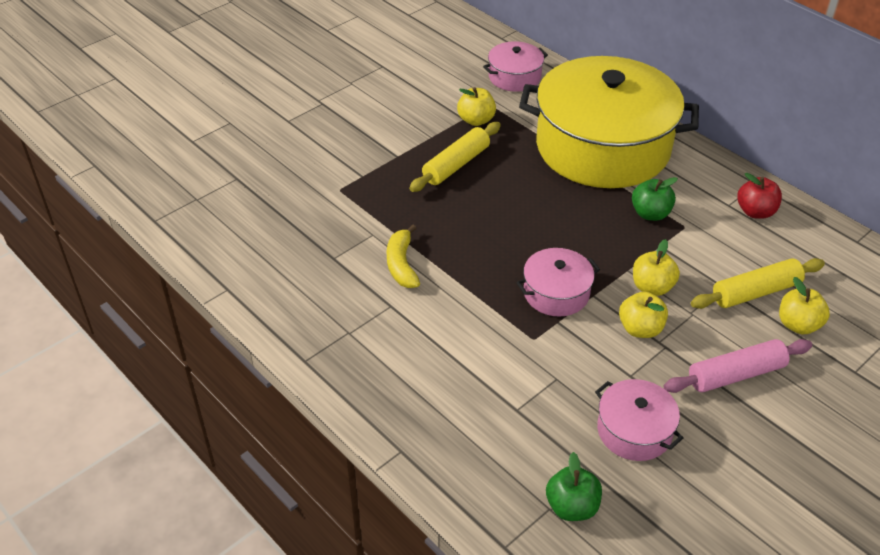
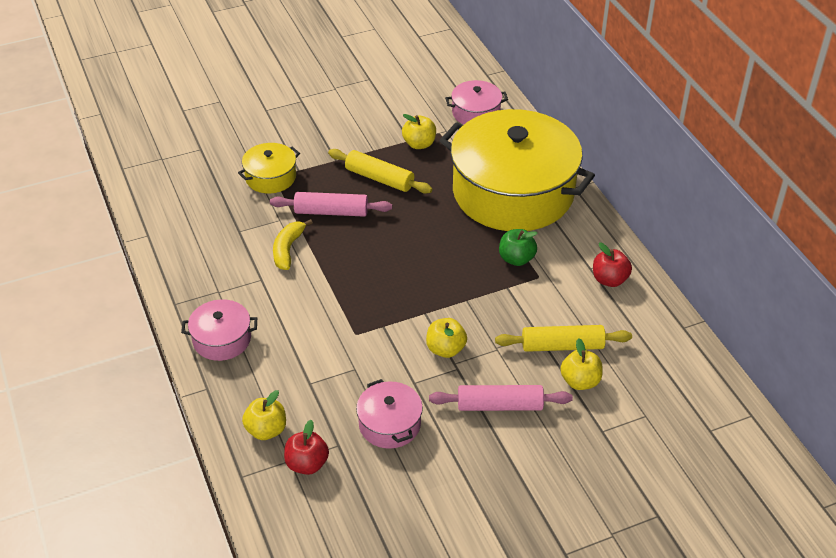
camera: 20 degrees right, 0 degrees up
(335, 191) = (270, 177): none -> yellow pot
(425, 212) = (331, 212): none -> pink rolling pin
(456, 165) = (379, 178): yellow rolling pin -> yellow rolling pin turned 60 degrees clockwise
(556, 293) = (396, 303): pink pot -> pink pot (222, 339)
(571, 507) = (307, 464): green apple -> red apple
(652, 287) = (477, 319): yellow apple -> yellow apple (266, 430)

